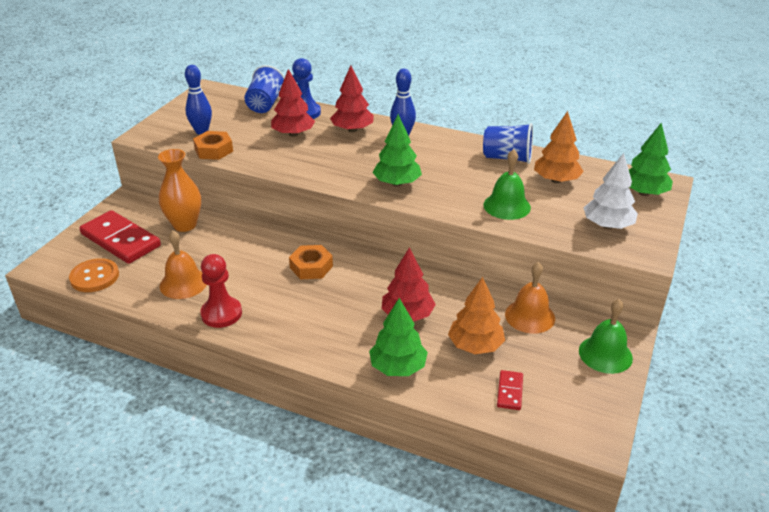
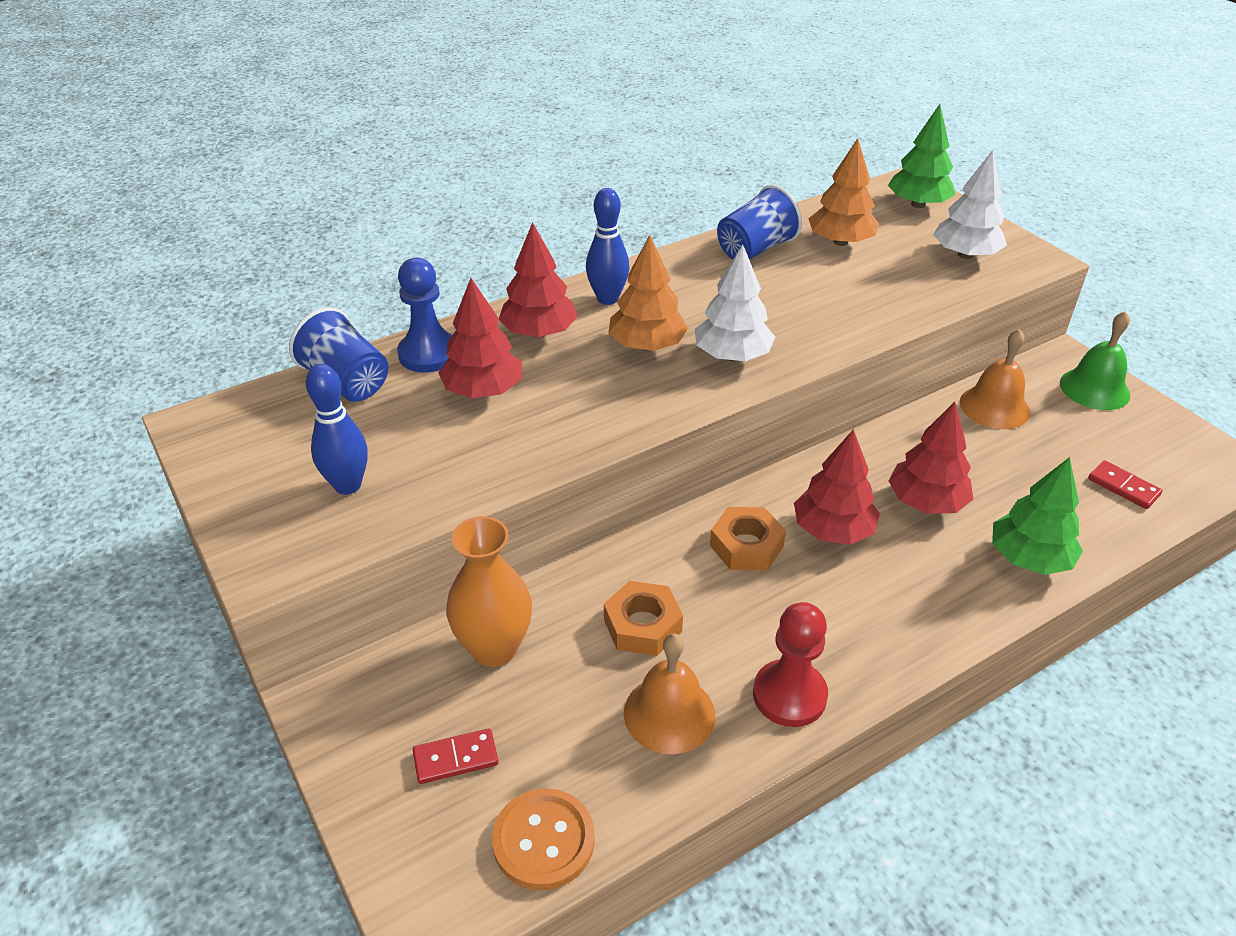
camera: 55 degrees left, 5 degrees up
(120, 240) = (456, 758): red domino -> red domino, size x0.46
(214, 150) = (434, 495): orange nut -> orange nut (642, 625)
(350, 290) = (832, 530): none -> red tree
(397, 183) = (732, 356): green tree -> white tree
(475, 346) = (1024, 474): orange tree -> orange tree (647, 345)
(507, 206) = (867, 299): green bell -> none

